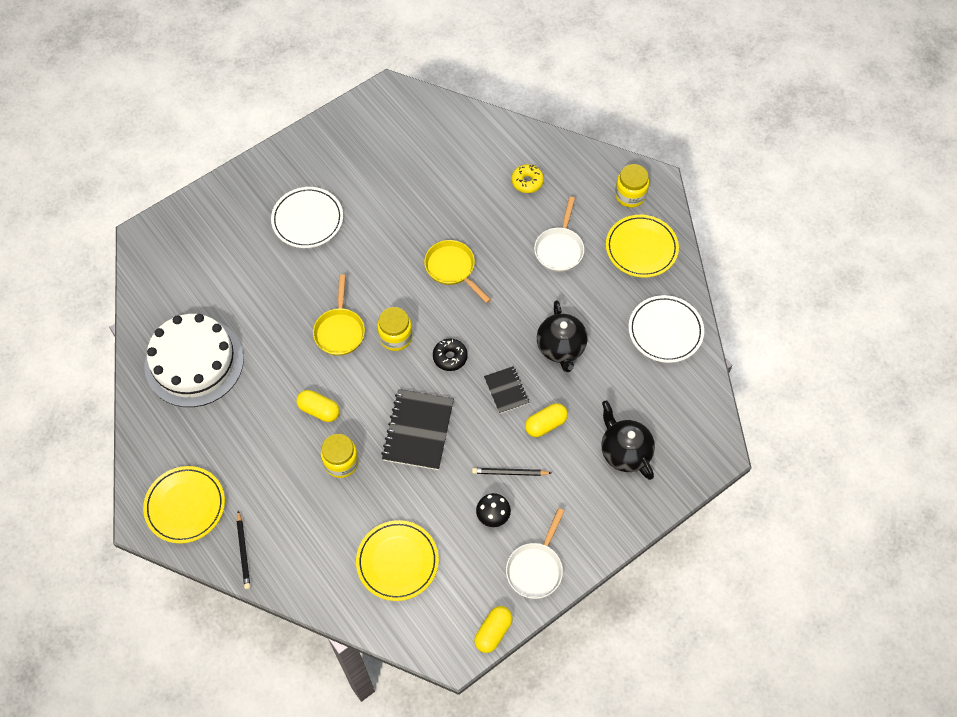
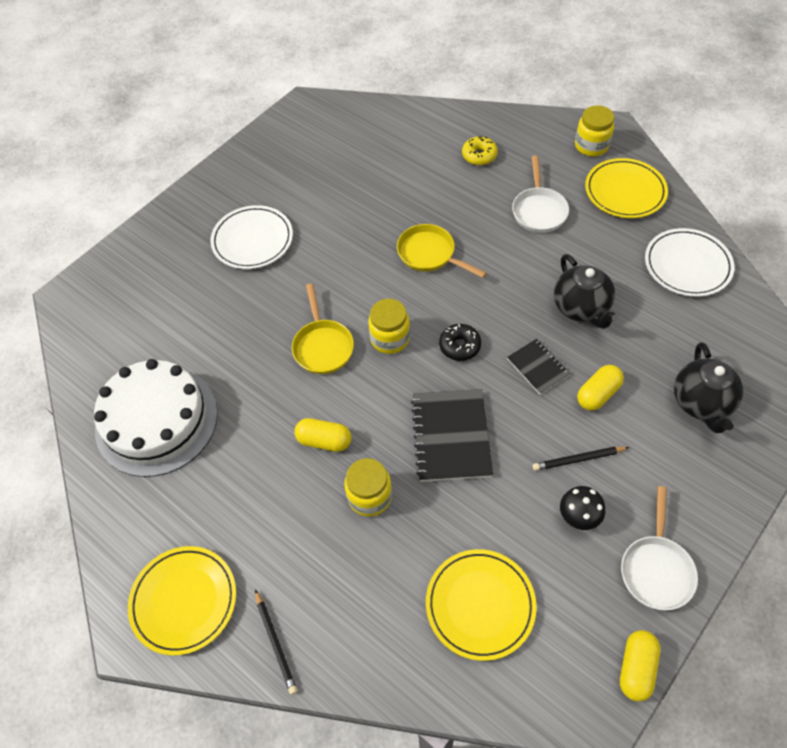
camera: 10 degrees left, 5 degrees down
(624, 451) = (701, 403): black teapot -> black teapot turned 135 degrees counterclockwise

